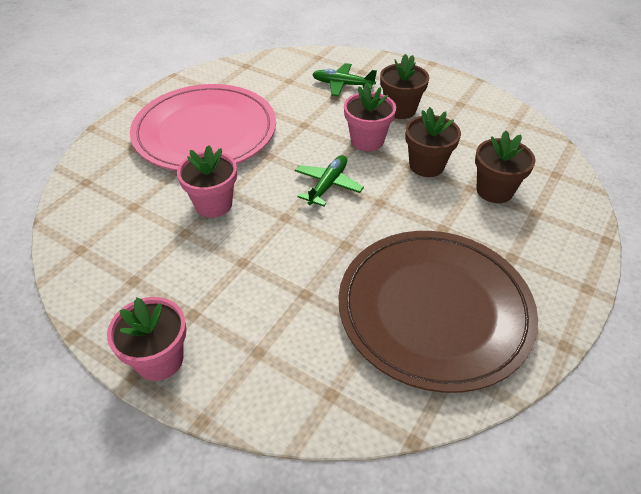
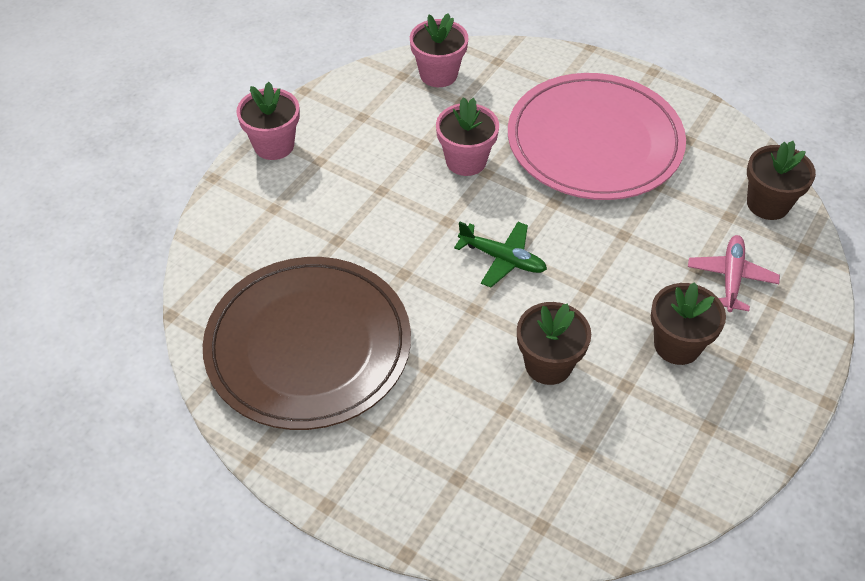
camera: 90 degrees right, 5 degrees up
(342, 85) = (731, 278): green plane -> pink plane
(367, 141) = (596, 301): pink flower pot -> pink flower pot (438, 74)
(494, 190) = (501, 437): brown flower pot -> brown flower pot (768, 204)

